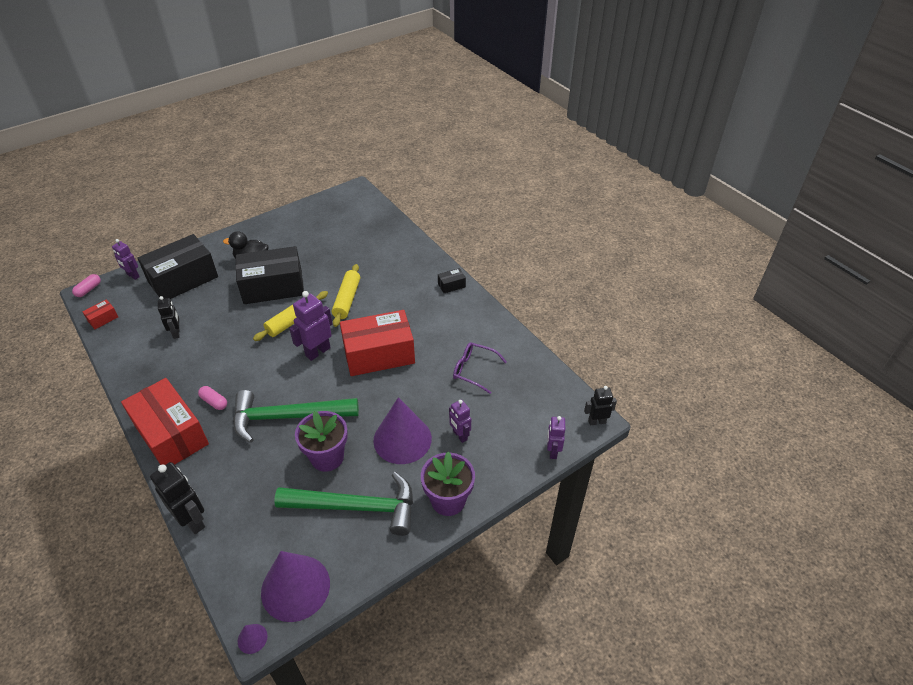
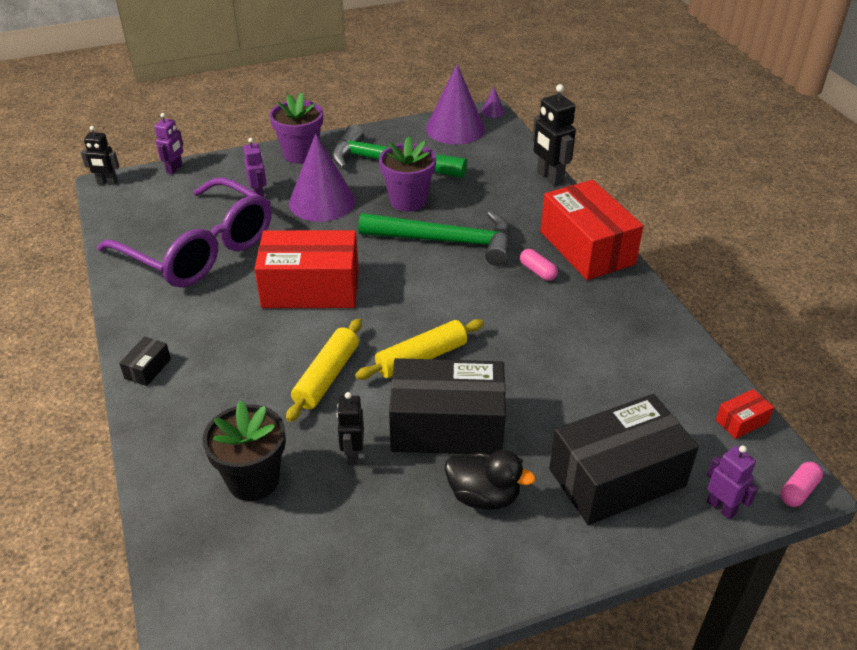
camera: 165 degrees left, 5 degrees down
(176, 333) = (607, 373): black robot -> black robot (352, 454)
(317, 352) = (393, 307): purple robot -> none
(366, 247) = (253, 480): none -> black flower pot
(451, 285) = (148, 369): black box -> black box turned 60 degrees counterclockwise
(473, 370) = (200, 250): purple glasses -> purple glasses, size x2.21

